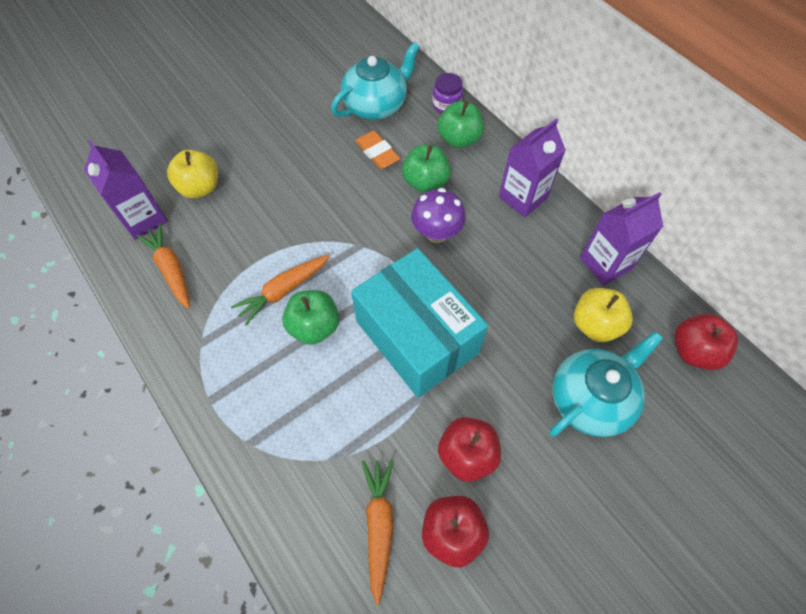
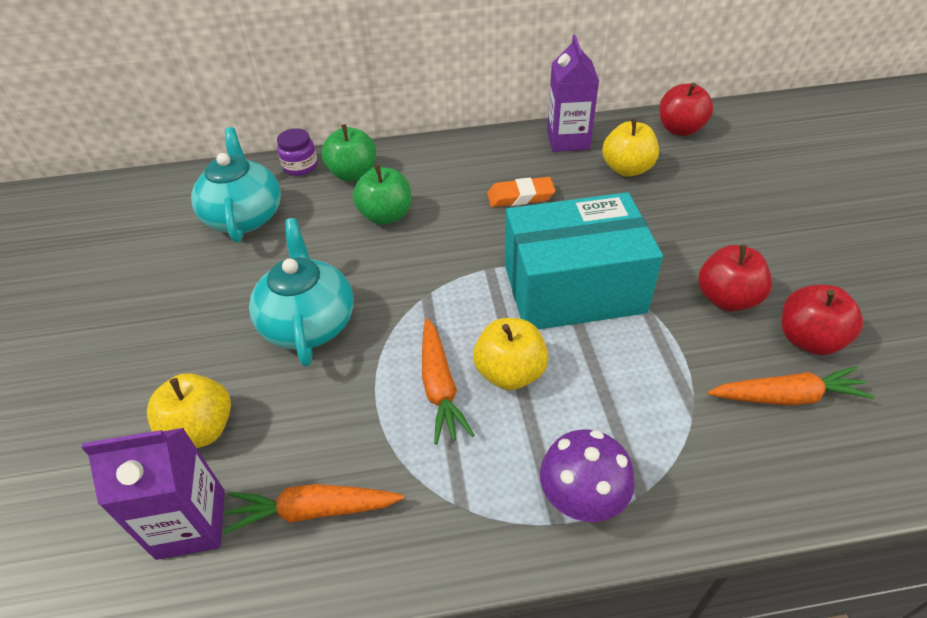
camera: 60 degrees left, 15 degrees down
(314, 327) = (510, 373): green apple -> yellow apple
(377, 152) = (312, 238): orange eraser -> orange eraser (520, 196)
(379, 525) = (786, 397): orange carrot -> orange carrot turned 150 degrees clockwise
(436, 233) = (456, 230): purple mushroom -> purple mushroom (581, 500)
(523, 197) = (460, 159): purple carton -> none
(591, 399) = (700, 199): turquoise teapot -> turquoise teapot (309, 322)

